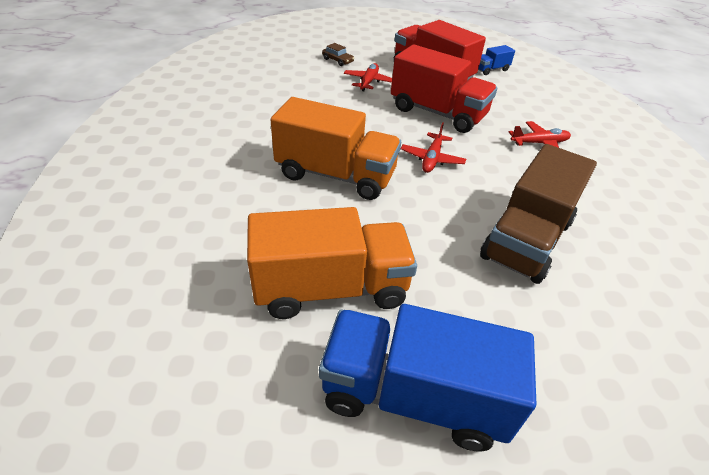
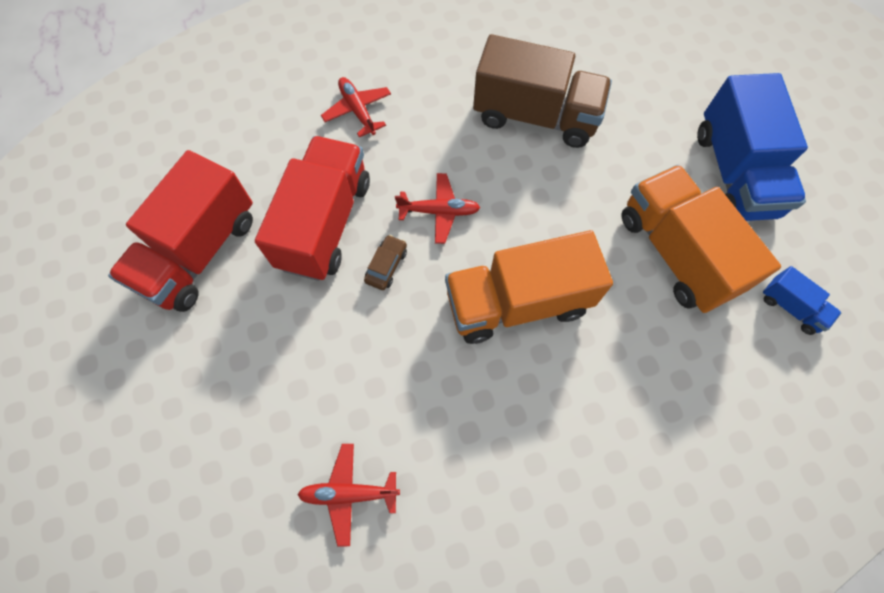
camera: 105 degrees left, 25 degrees up
(335, 175) = (517, 302): orange truck -> orange truck turned 105 degrees counterclockwise
(338, 60) = (190, 409): brown car -> brown car (386, 266)
(368, 82) = (259, 335): red plane -> red plane (349, 493)
(491, 70) = (159, 175): blue truck -> blue truck (790, 307)

